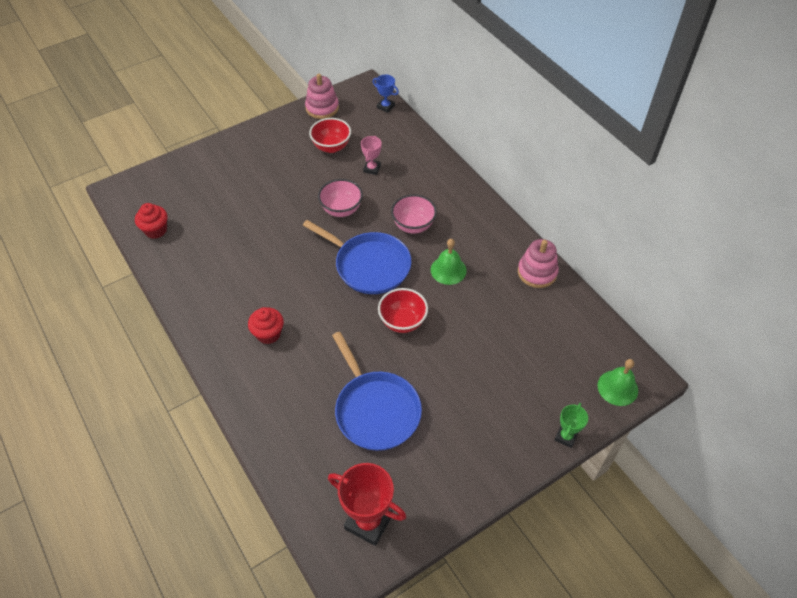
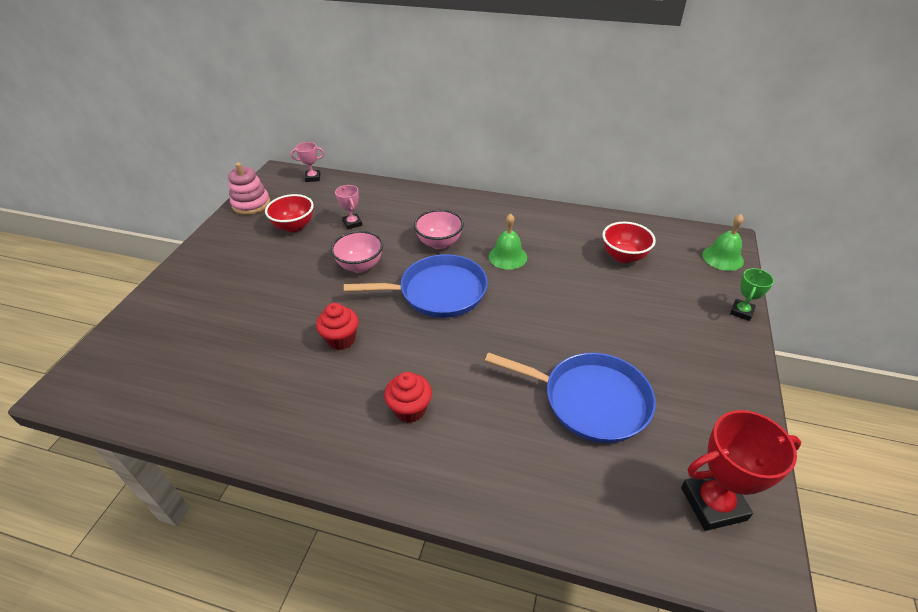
camera: 40 degrees left, 10 degrees down
(156, 230) = (162, 398): red cupcake -> red cupcake (341, 339)
(385, 106) = (313, 178): blue trophy -> pink trophy
(402, 322) = (521, 315): red bowl -> red bowl (623, 256)
(537, 272) = (572, 221): pink stacking toy -> none
(566, 436) = (741, 312): green trophy -> green trophy turned 45 degrees clockwise

